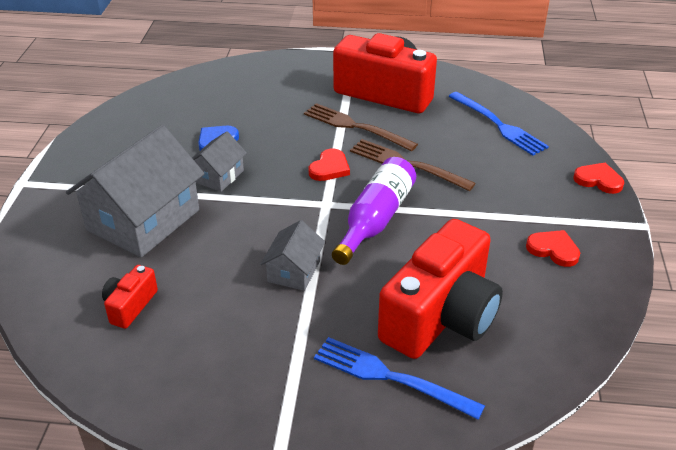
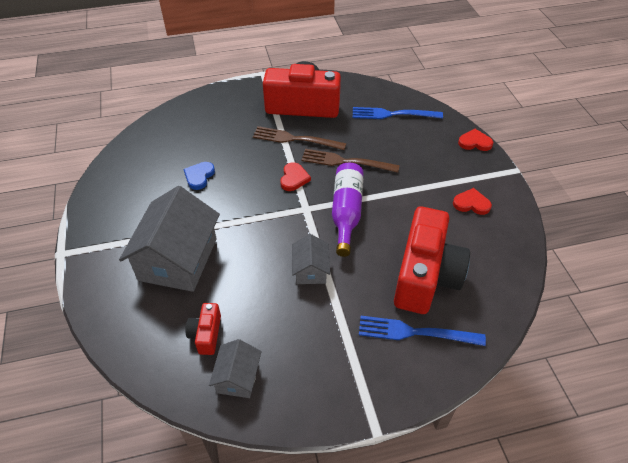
camera: 20 degrees left, 10 degrees up
(218, 176) = (216, 206): grey house -> grey house (238, 377)
(499, 125) = (392, 114): blue fork -> blue fork turned 150 degrees clockwise

